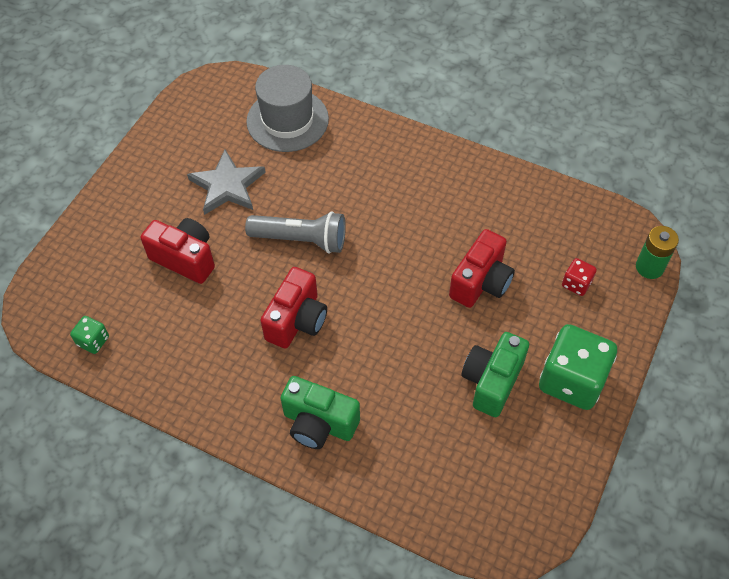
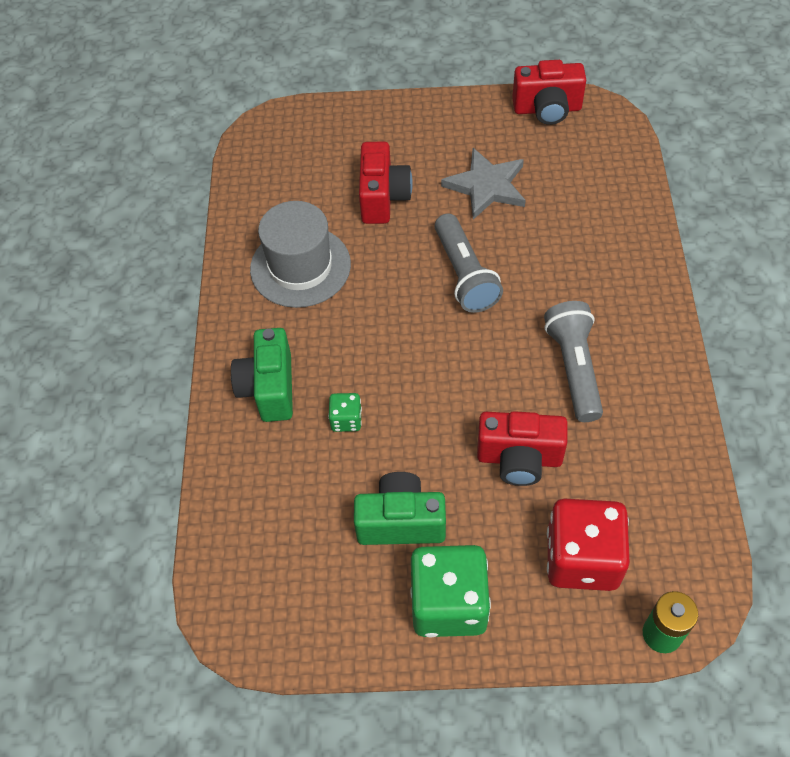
camera: 65 degrees right, 0 degrees up
(93, 341) = (259, 180): green dice -> green dice (346, 420)
(287, 120) = (603, 192): grey hat -> grey hat (300, 266)
(297, 320) = (370, 316): red camera -> red camera (547, 109)
(427, 214) = (573, 368): none -> grey flashlight
(576, 284) = (582, 558): red dice -> red dice, size x2.15

